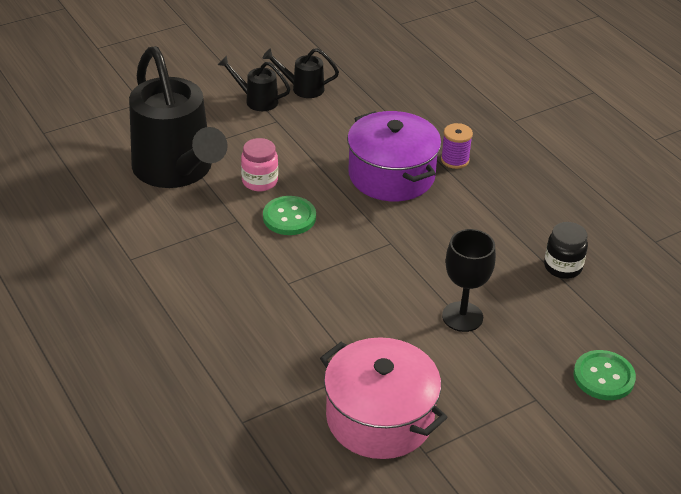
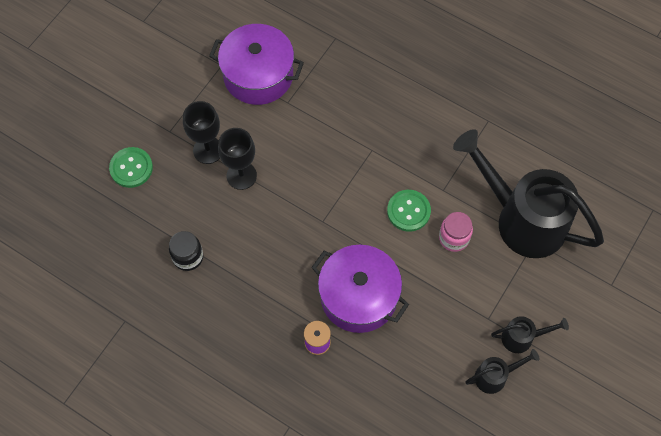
camera: 155 degrees right, 25 degrees up
(380, 418) = (258, 75): pink pot -> purple pot
(492, 358) = (208, 150): none -> black goblet

